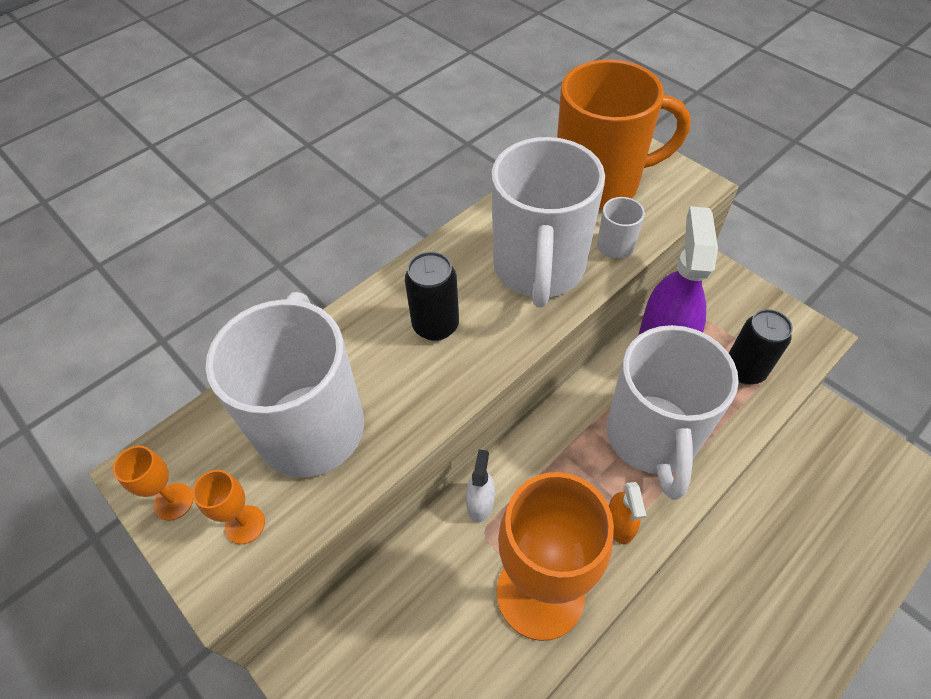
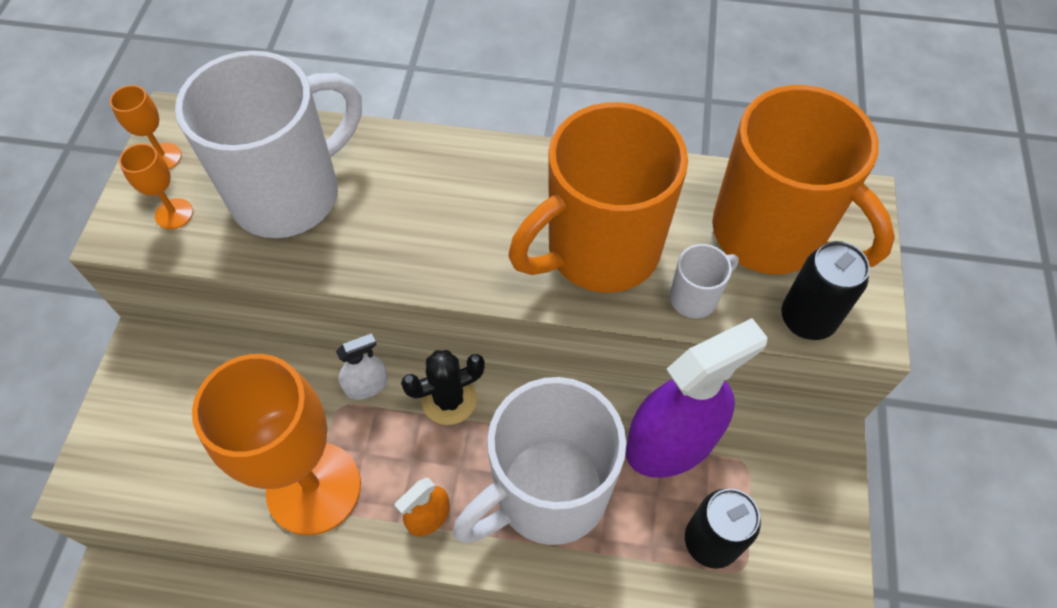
camera: 50 degrees right, 5 degrees up
(435, 325) = (460, 212): black can -> black can (807, 319)
(535, 454) = (449, 399): none -> black cactus
(538, 269) = (599, 250): white mug -> orange mug

